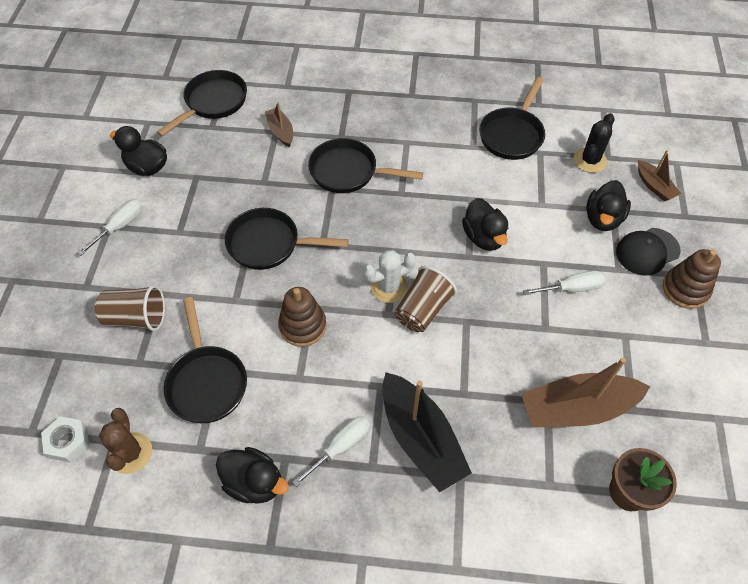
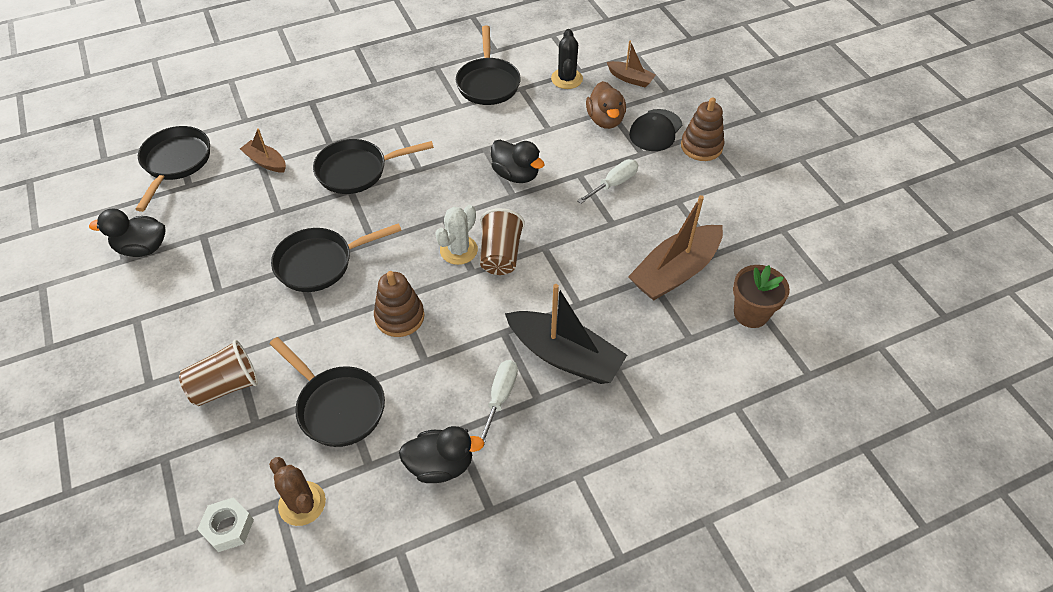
camera: 30 degrees left, 5 degrees down
(120, 226) = (149, 313): white screwdriver -> none
(602, 218) = (605, 120): black duck -> brown duck

